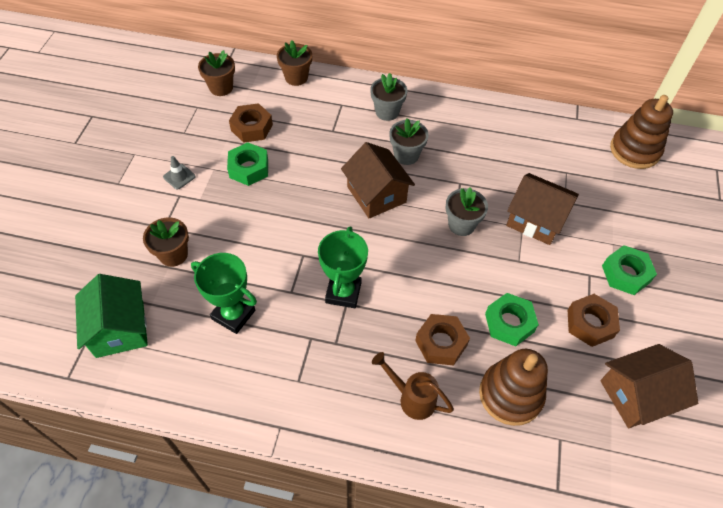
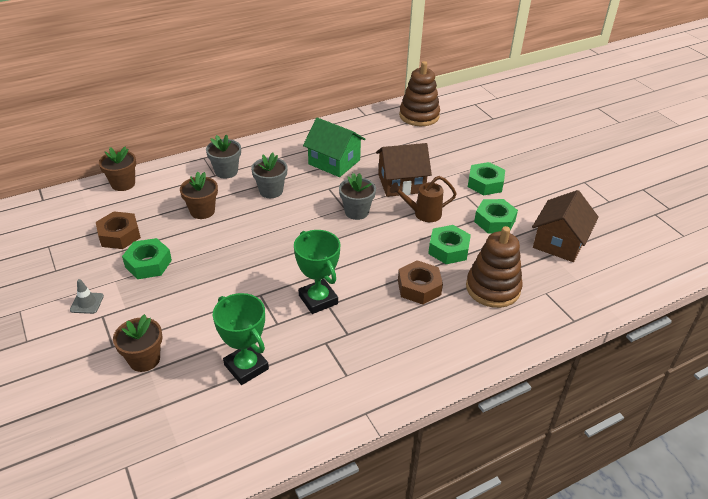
camera: 40 degrees left, 15 degrees down
(120, 328) = (152, 442): green house -> green house (334, 162)
(221, 88) = (57, 222): brown flower pot -> brown flower pot (202, 211)
(233, 315) = (246, 367): green trophy -> green trophy turned 60 degrees clockwise
(376, 194) = (275, 226): brown house -> none
(411, 398) = (436, 331): brown watering can -> brown watering can (422, 214)
(590, 323) = (494, 221): brown nut -> green nut

